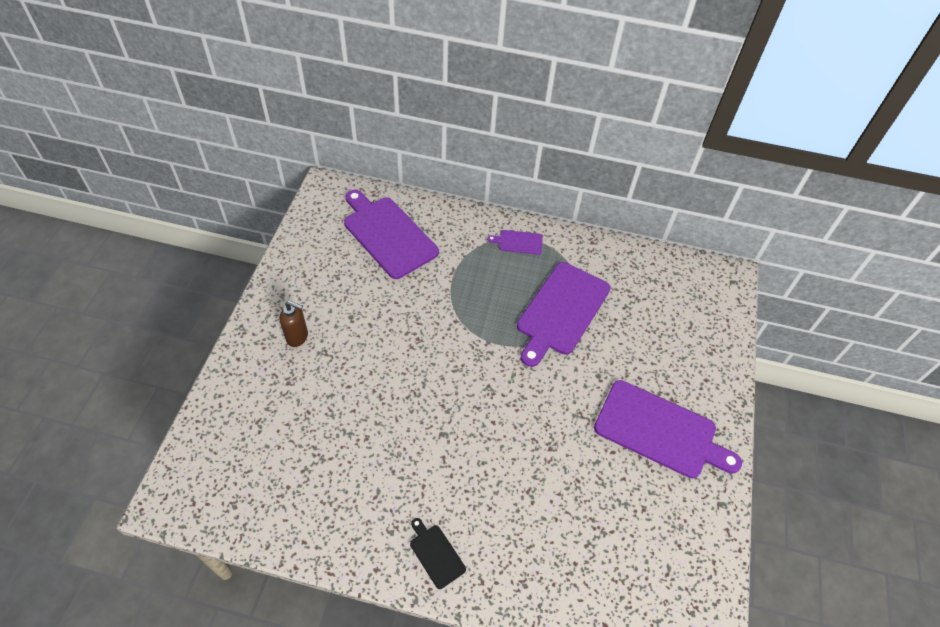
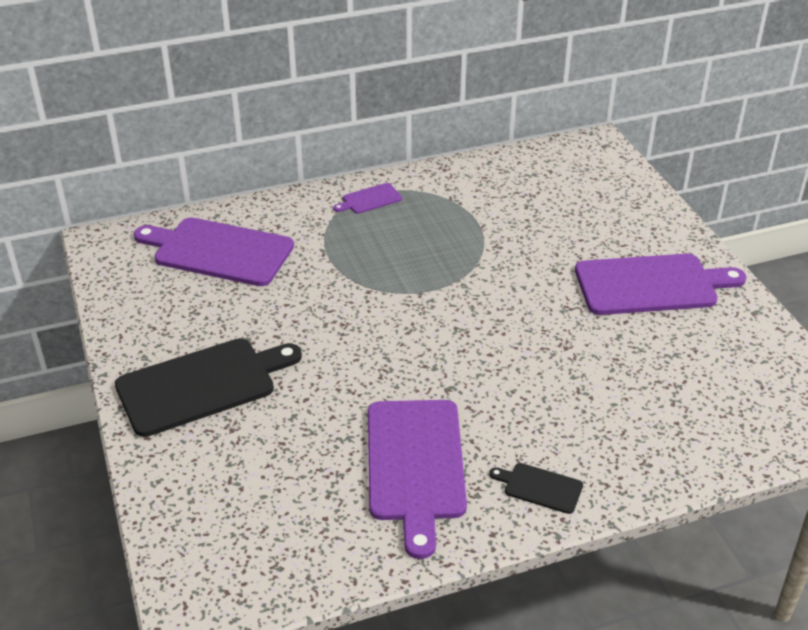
camera: 30 degrees left, 15 degrees down
(297, 337) = (202, 385): brown soap dispenser -> black cutting board
(561, 311) = (469, 236): purple cutting board -> purple cutting board (415, 465)

